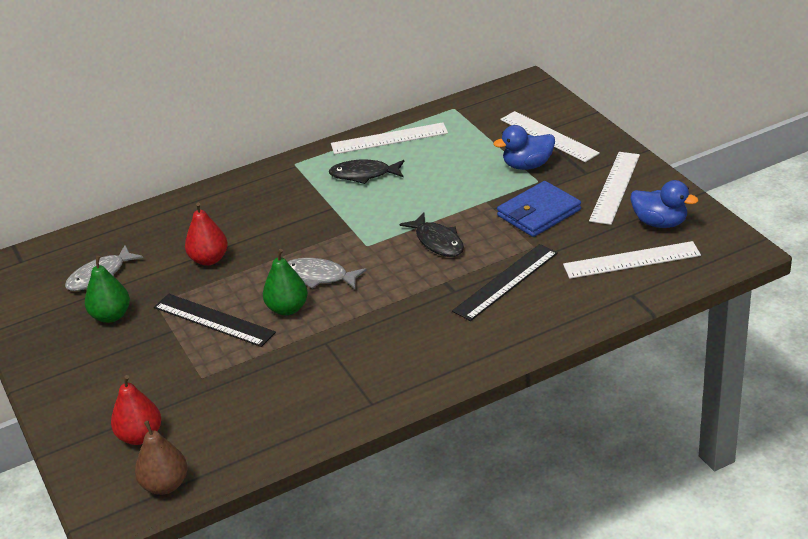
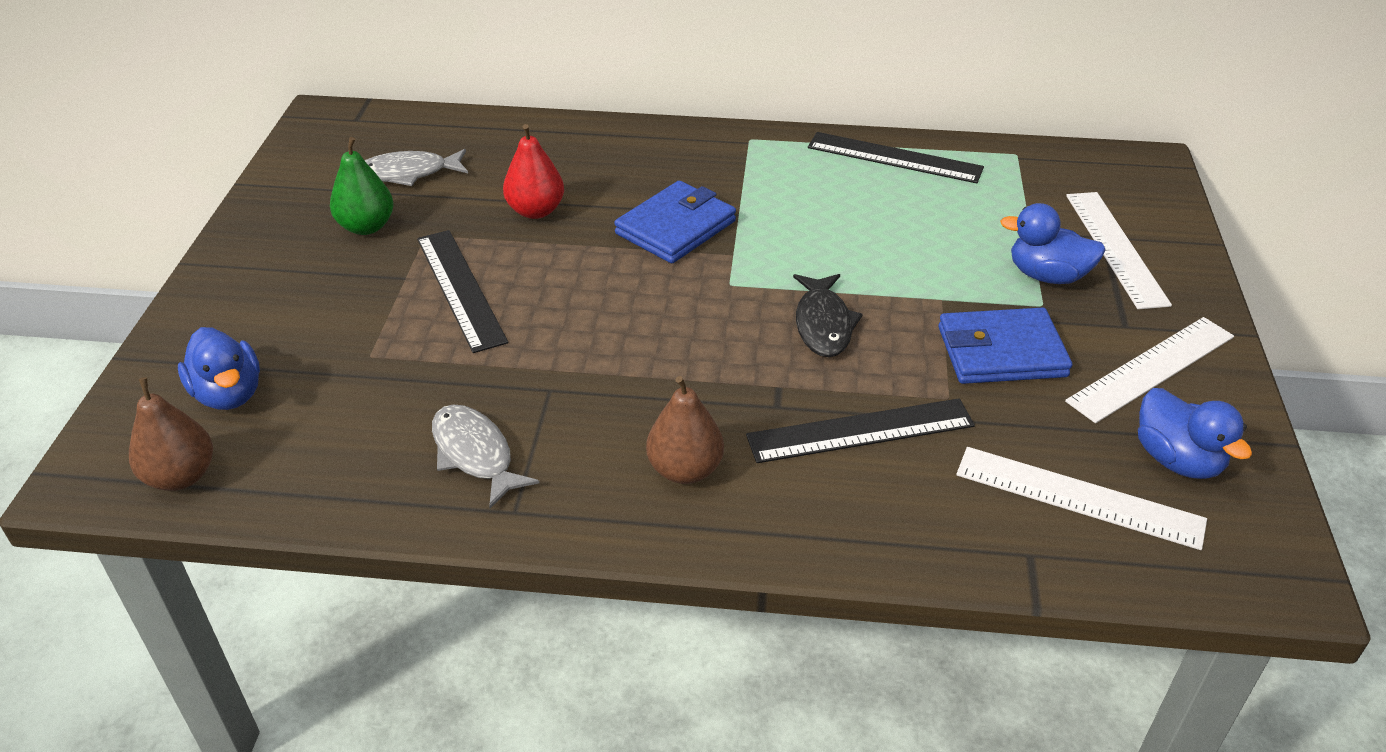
camera: 30 degrees right, 5 degrees up
(140, 436) = (229, 394): red pear -> blue duck
(287, 309) = (553, 319): green pear -> none
(304, 231) = (675, 227): none -> blue wallet
(319, 276) = (633, 296): grey fish -> grey fish (475, 454)
(364, 175) = (817, 190): black fish -> none
(389, 139) = (894, 158): white ruler -> black ruler
(438, 342) = (685, 470): none -> brown pear

